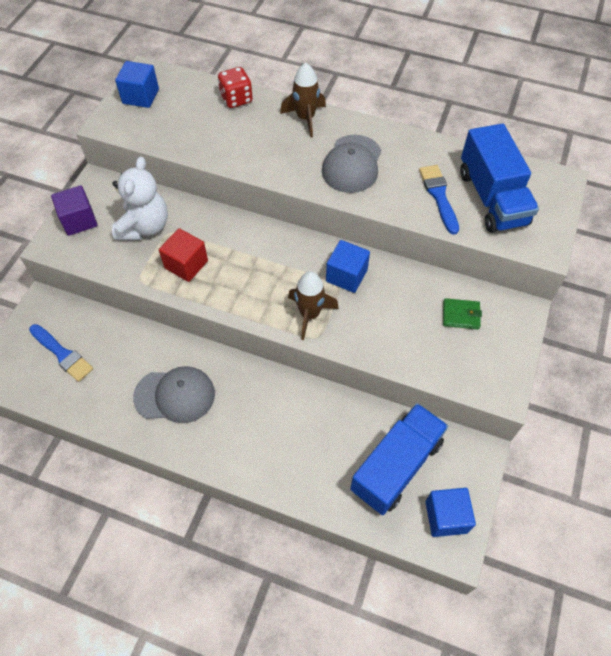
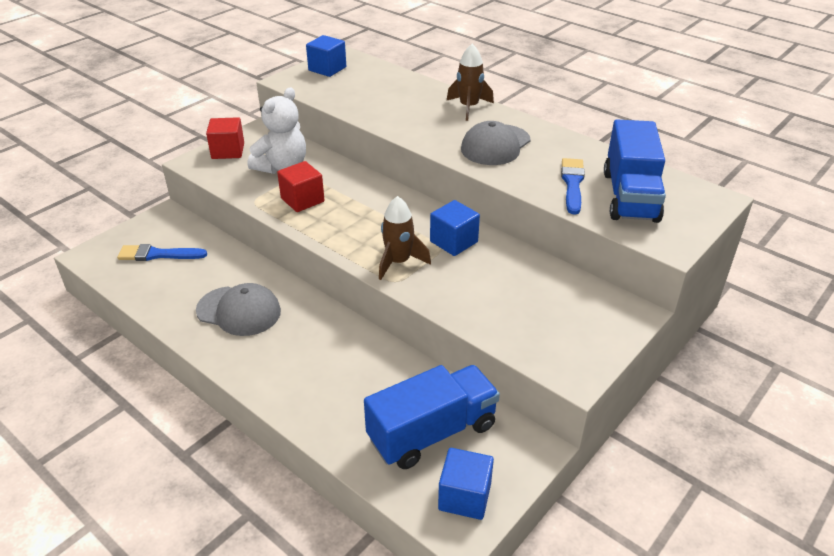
camera: 20 degrees right, 20 degrees down
(62, 354) = (158, 254): blue brush -> blue brush turned 120 degrees clockwise
(79, 220) = (228, 151): purple cube -> red cube
(236, 99) = (411, 84): red dice -> none
(461, 315) = (560, 300): green wallet -> none

